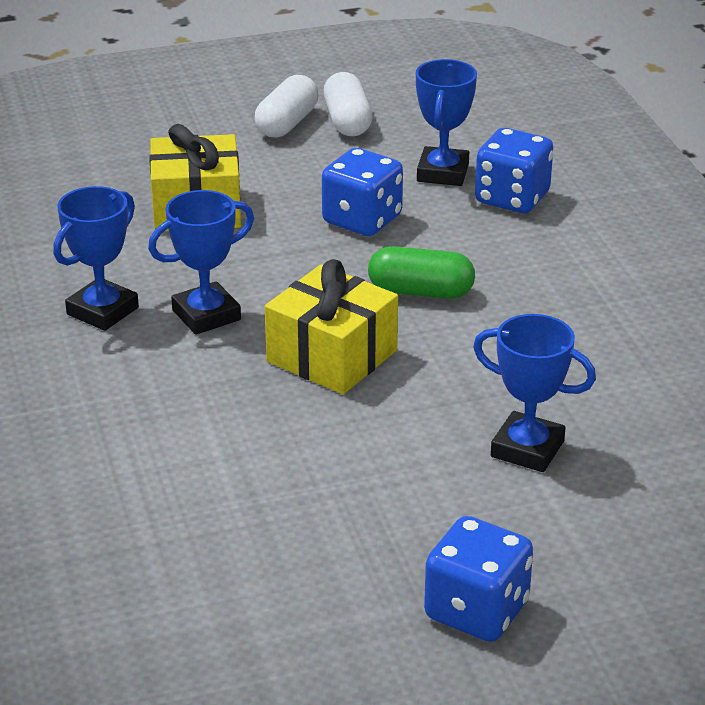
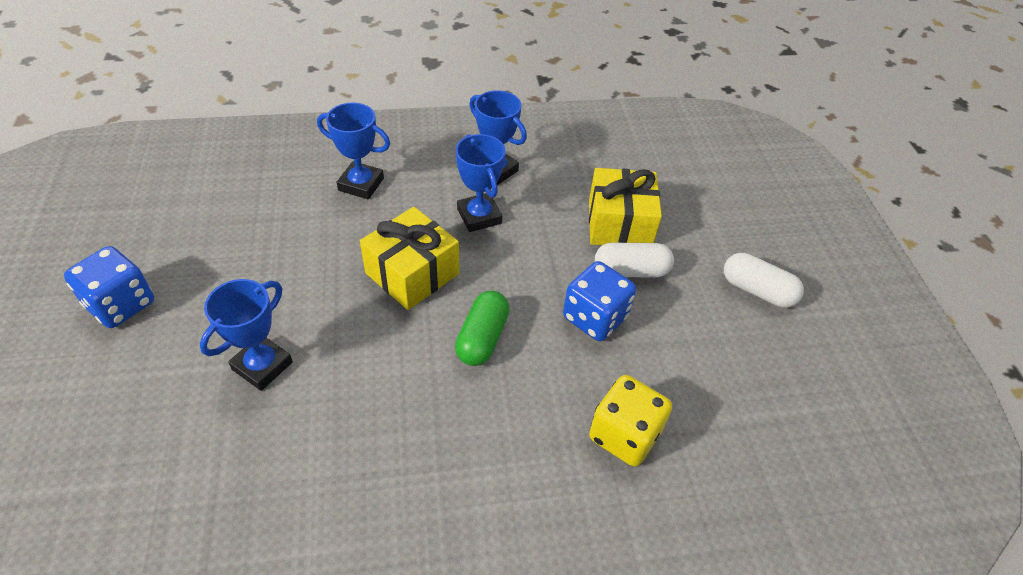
camera: 95 degrees right, 15 degrees up
(347, 121) = (765, 332): white capsule -> white capsule (631, 271)
(443, 173) = (672, 388): blue trophy -> blue trophy (361, 184)
(512, 198) = (624, 435): blue dice -> yellow dice

